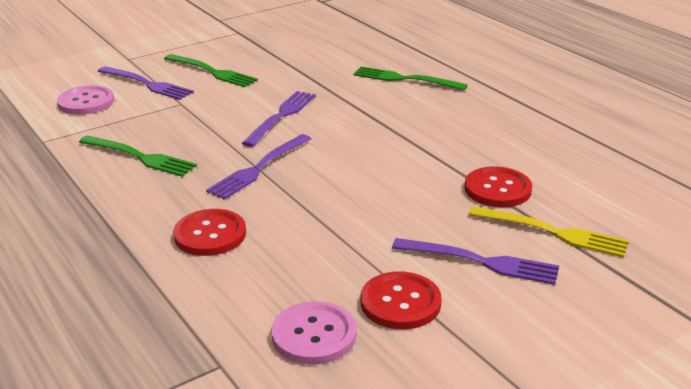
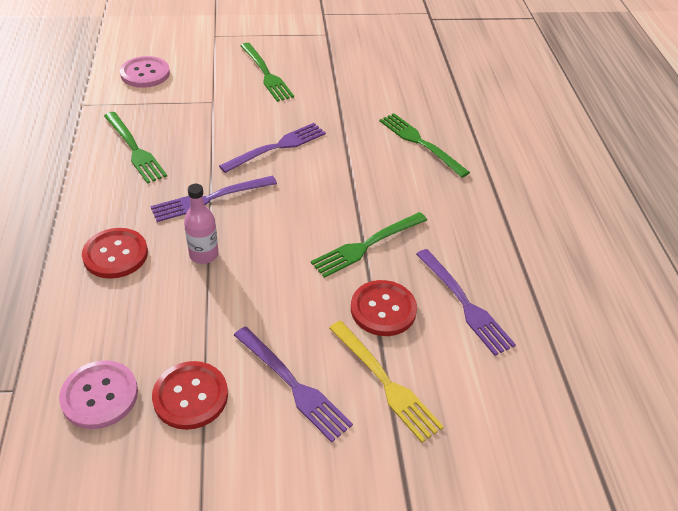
camera: 25 degrees right, 15 degrees up
(147, 84) = (205, 70): purple fork -> purple fork (465, 304)
(298, 206) = (204, 255): none -> pink bottle
(436, 155) = (366, 245): none -> green fork

